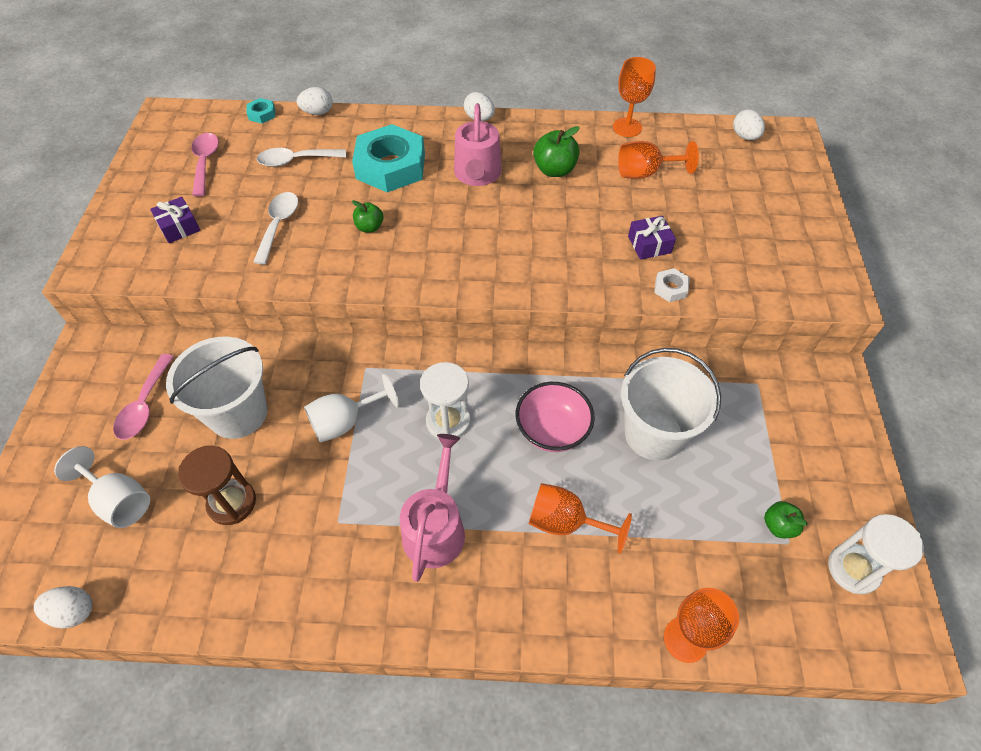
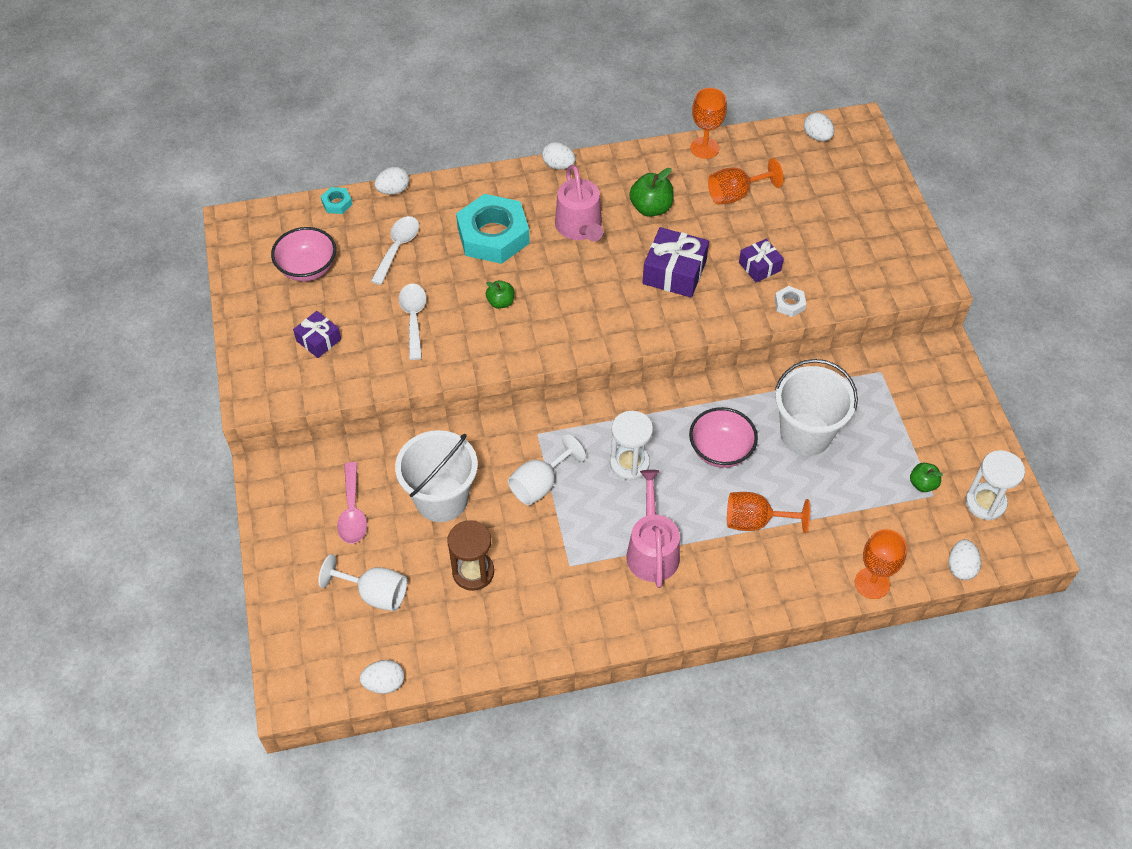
camera: 15 degrees left, 0 degrees up
(205, 163) = (308, 268): pink spoon -> pink bowl
(296, 160) = (397, 248): white spoon -> white spoon turned 135 degrees clockwise
(557, 233) = (674, 272): none -> purple gift
(805, 648) = (960, 567): none -> white egg

